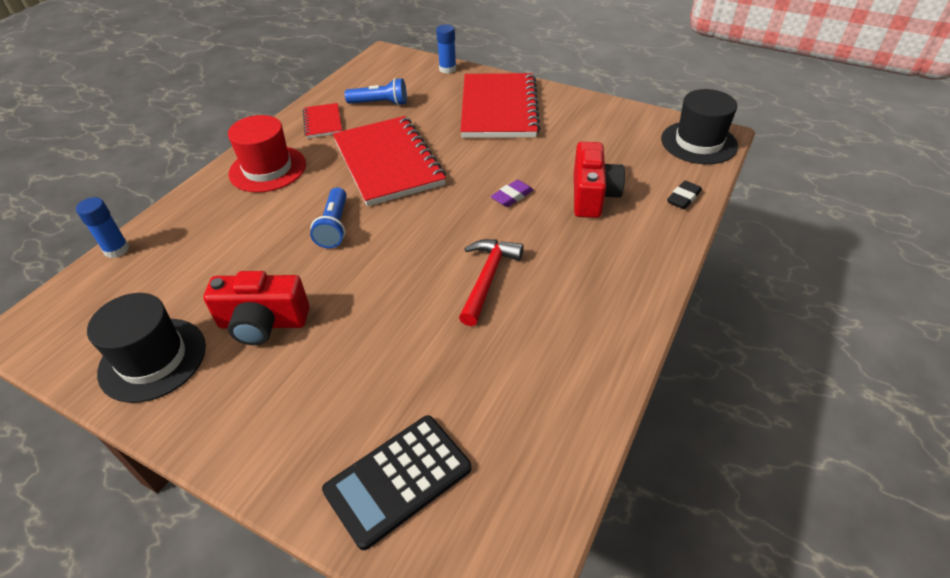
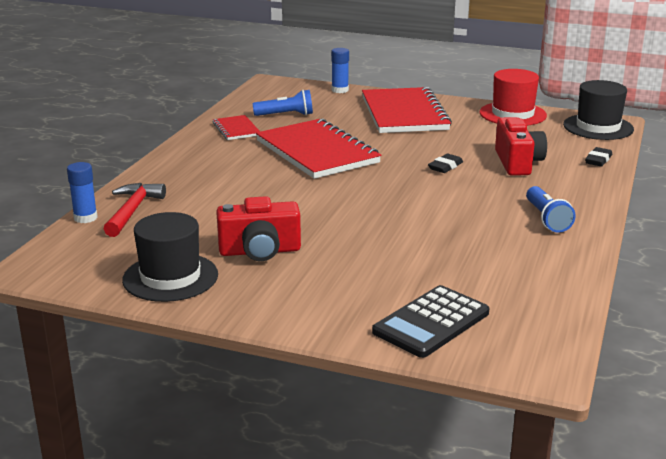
camera: 10 degrees left, 20 degrees down
(267, 169) = (201, 161): red hat -> red hat (512, 114)
(334, 227) = (290, 193): blue flashlight -> blue flashlight (547, 219)
(487, 279) = (448, 215): red hammer -> red hammer (132, 211)
(512, 196) = (445, 167): purple eraser -> black eraser

